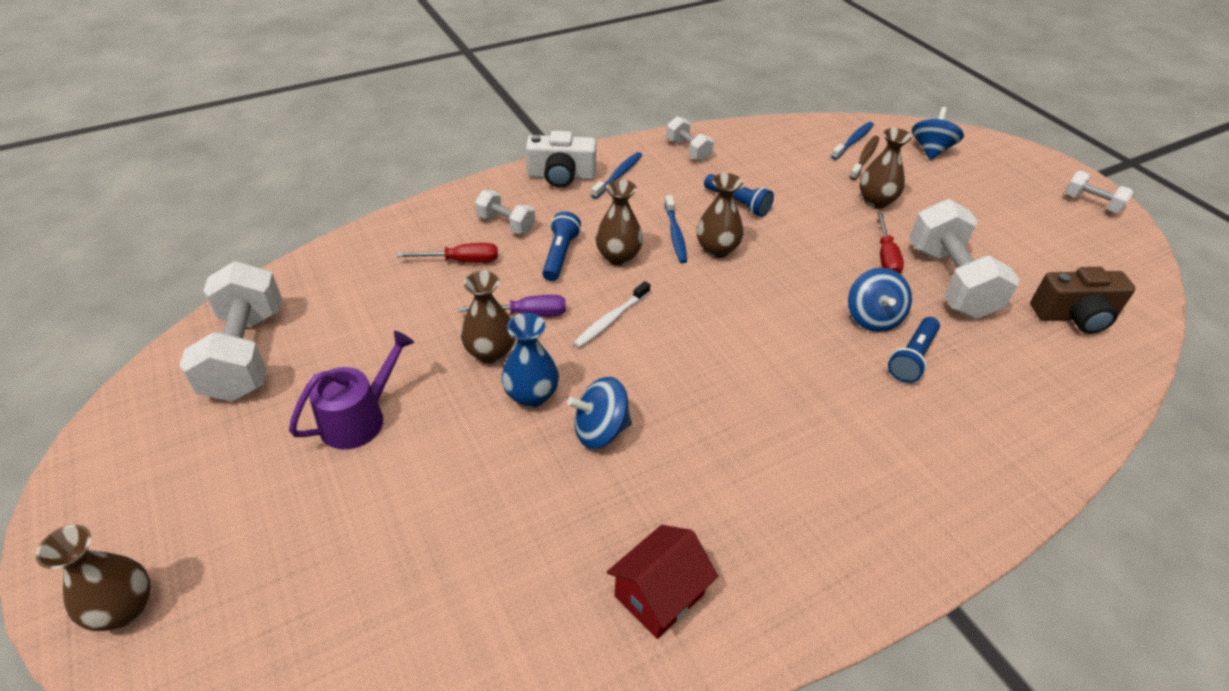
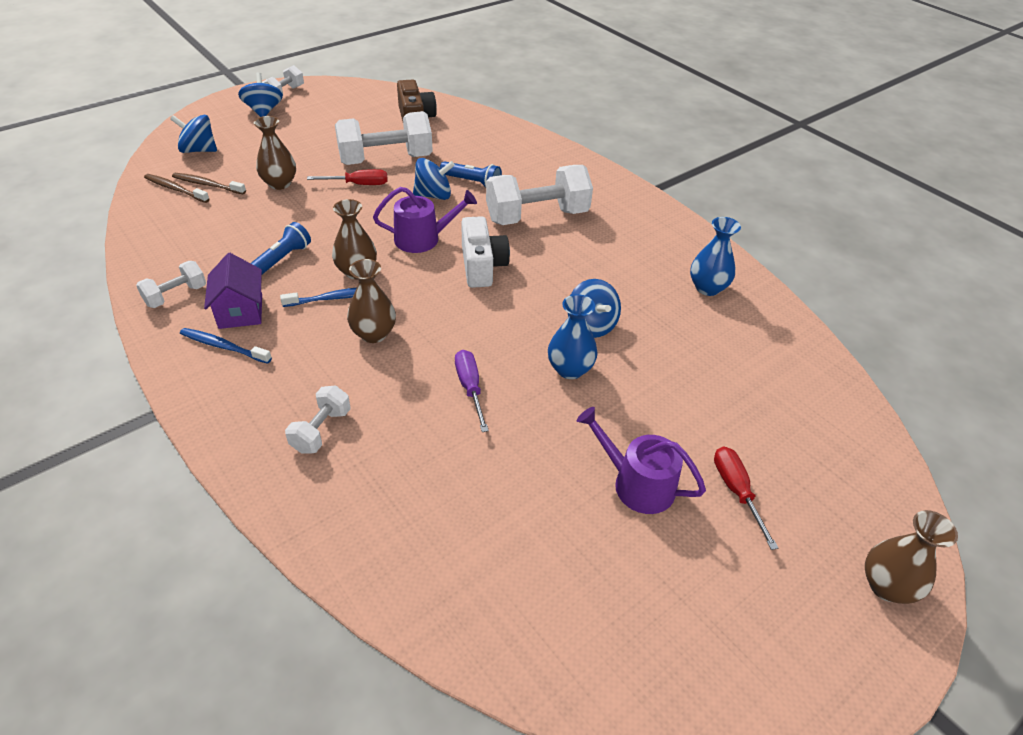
camera: 100 degrees left, 0 degrees up
(246, 354) = (590, 624): white dumbbell -> white dumbbell (537, 216)
(461, 261) = (394, 457): red screwdriver -> red screwdriver (736, 491)
(490, 352) = (527, 405): brown vase -> none
(560, 255) = (375, 376): blue flashlight -> none
(561, 176) = (221, 395): white camera -> white camera (482, 266)
(610, 320) = (465, 331): white toothbrush -> none
(659, 595) = (707, 288): red house -> blue vase
(663, 182) = (240, 311): none -> purple house
(777, 301) = (423, 239): none -> purple watering can
(853, 141) = (175, 189): blue toothbrush -> brown toothbrush
(1036, 189) = (264, 111): none -> blue spinning top

